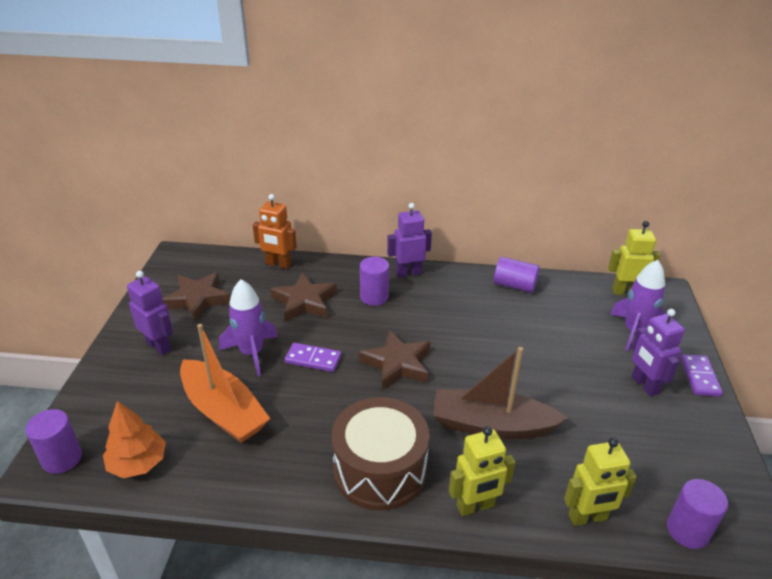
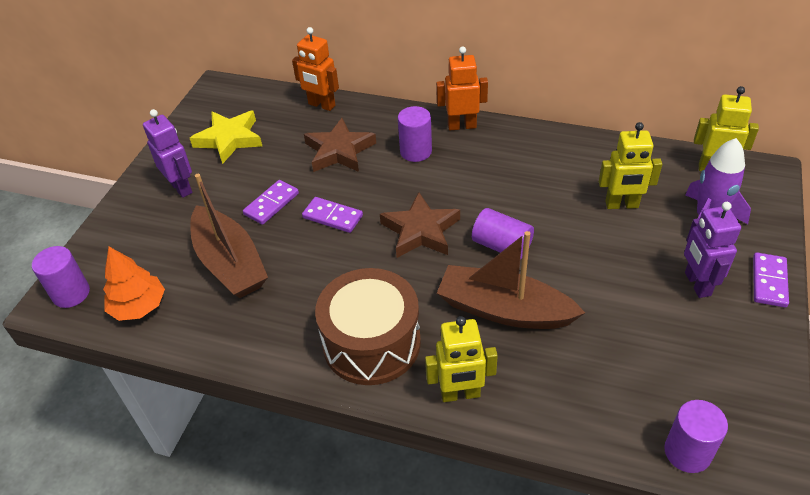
camera: 15 degrees right, 10 degrees up
(197, 299) = (229, 139): brown star -> yellow star
(223, 411) = (230, 263): orange boat -> brown boat
(252, 353) = (271, 204): purple rocket -> purple domino
(408, 273) = (462, 126): purple robot -> orange robot
(514, 285) = (581, 150): purple cylinder -> purple cylinder (501, 246)
(587, 517) = (578, 422): yellow robot -> yellow robot (621, 205)

